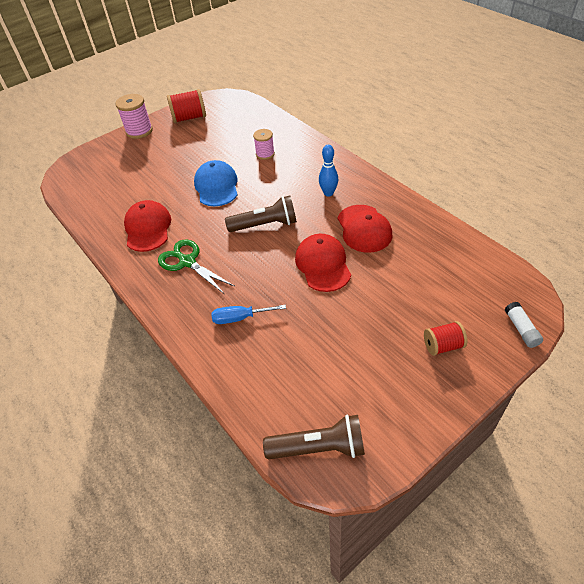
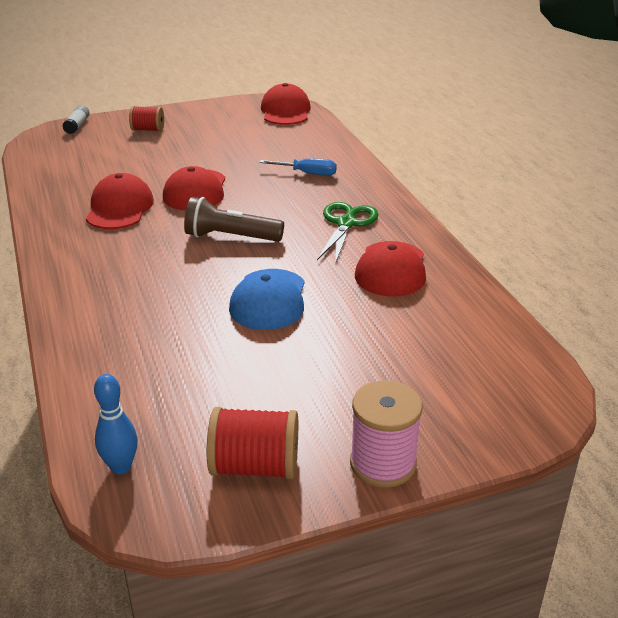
camera: 165 degrees left, 15 degrees down
(187, 262) = (346, 224): green scissors -> green scissors turned 135 degrees counterclockwise
(265, 154) = (158, 331): pink spool -> none
(319, 447) = (285, 111): brown flashlight -> red cap
(328, 193) = (120, 251): blue bowling pin -> blue bowling pin (121, 467)

